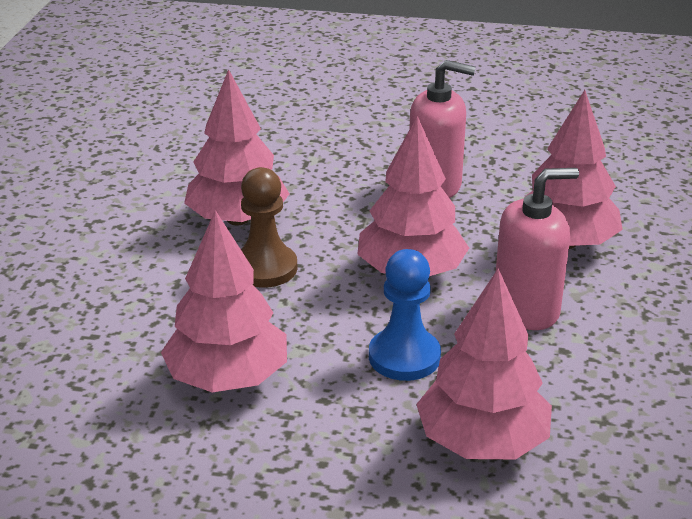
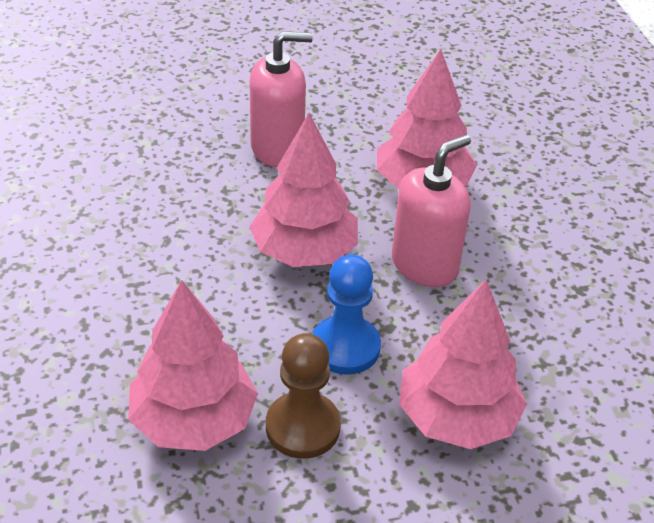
camera: 25 degrees left, 10 degrees up
(237, 219) = (107, 232): pink tree -> none
(265, 268) = (164, 283): brown pawn -> brown pawn (302, 427)

